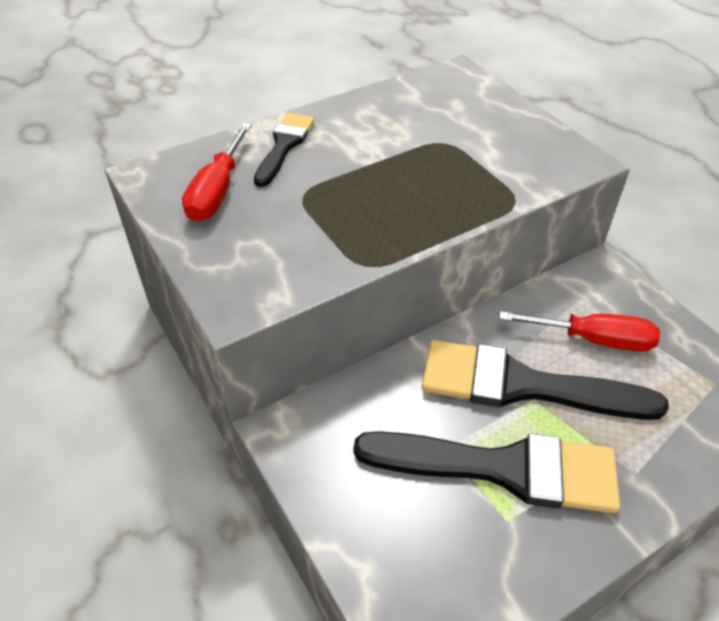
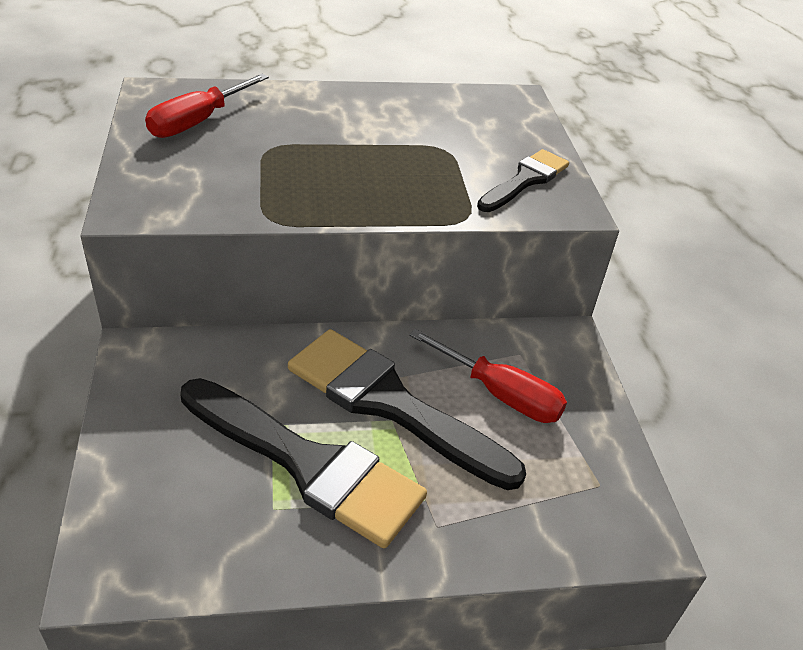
camera: 20 degrees right, 5 degrees down
(284, 146) = (291, 106): black brush -> black brush (525, 180)

